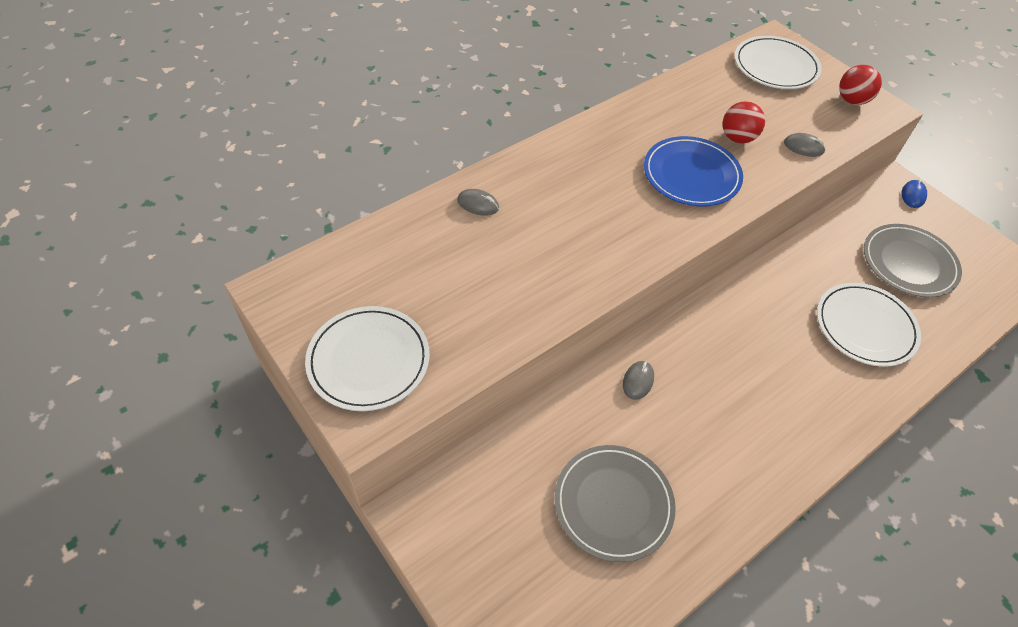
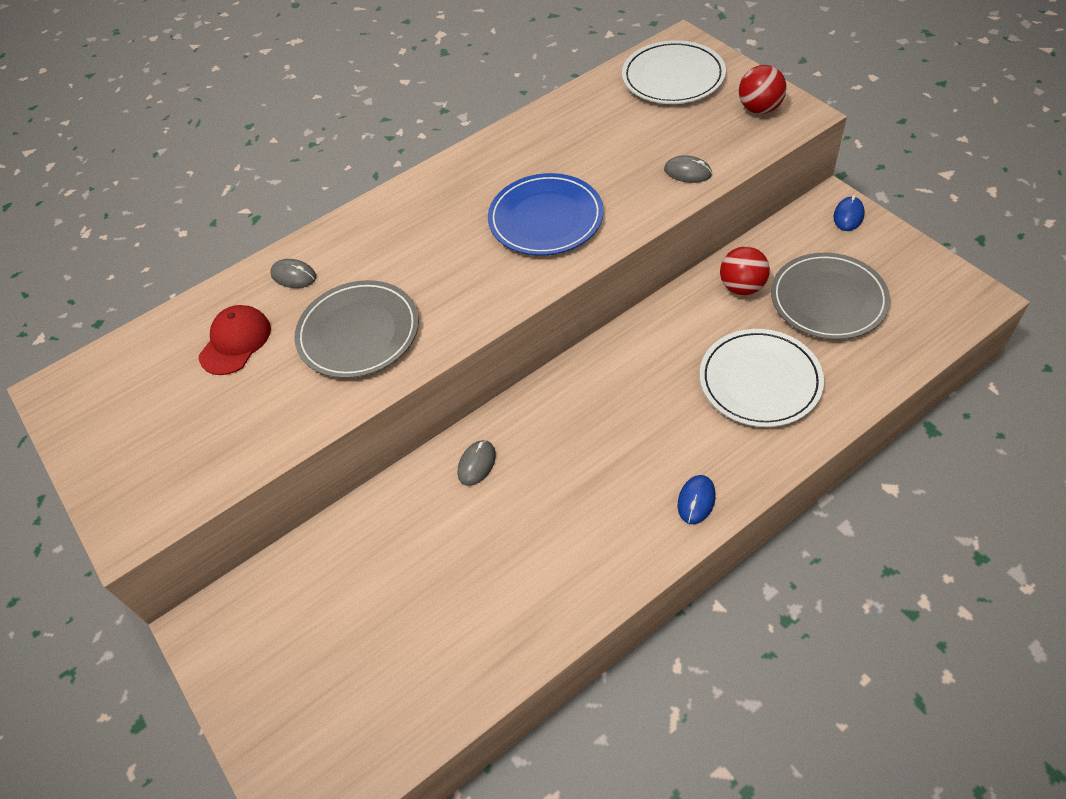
camera: 10 degrees right, 0 degrees up
(368, 360) = (144, 461): white plate -> none
(435, 258) = (235, 342): none -> red cap
(613, 504) = (426, 606): grey plate -> grey plate (358, 332)
(737, 138) = (609, 169): red ball -> red ball (742, 287)
(830, 425) = (696, 500): none -> blue mouse

